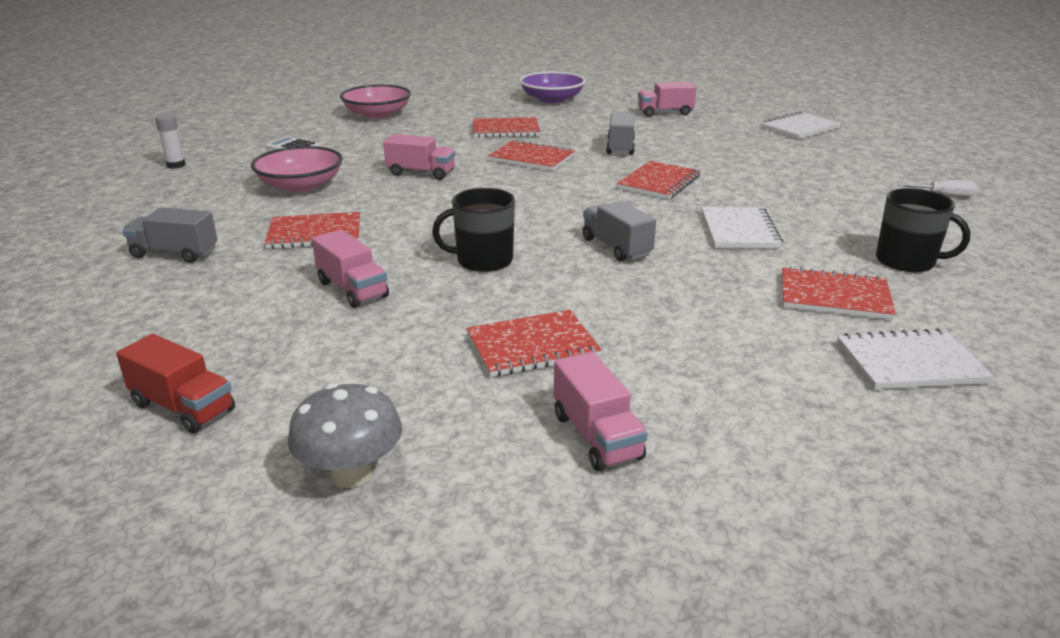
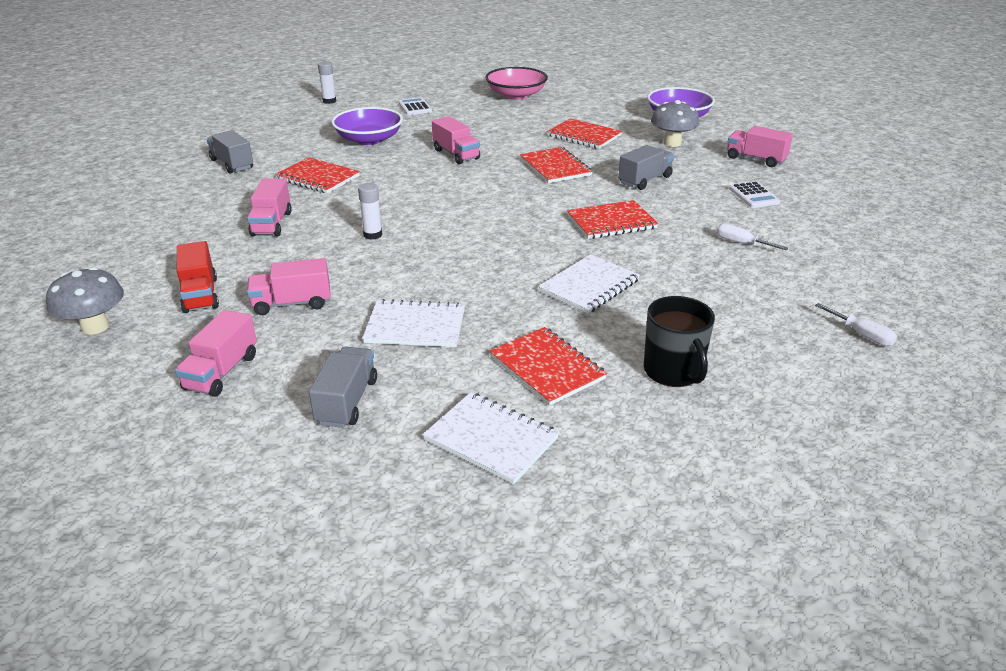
camera: 40 degrees right, 5 degrees up
(183, 407) = (95, 256): red truck -> red truck (200, 295)
(300, 185) = (369, 139): pink bowl -> purple bowl
(483, 260) = (372, 235): black mug -> white glue stick
(532, 346) = (292, 303): red notebook -> pink truck
(585, 117) = (672, 143): none -> grey mushroom
(616, 247) = (472, 261): grey truck -> grey truck (347, 401)
(713, 136) = (754, 196): none -> white calculator
(770, 167) = (741, 243): none -> white screwdriver
(800, 128) = (863, 215): white notebook -> white notebook (415, 326)

